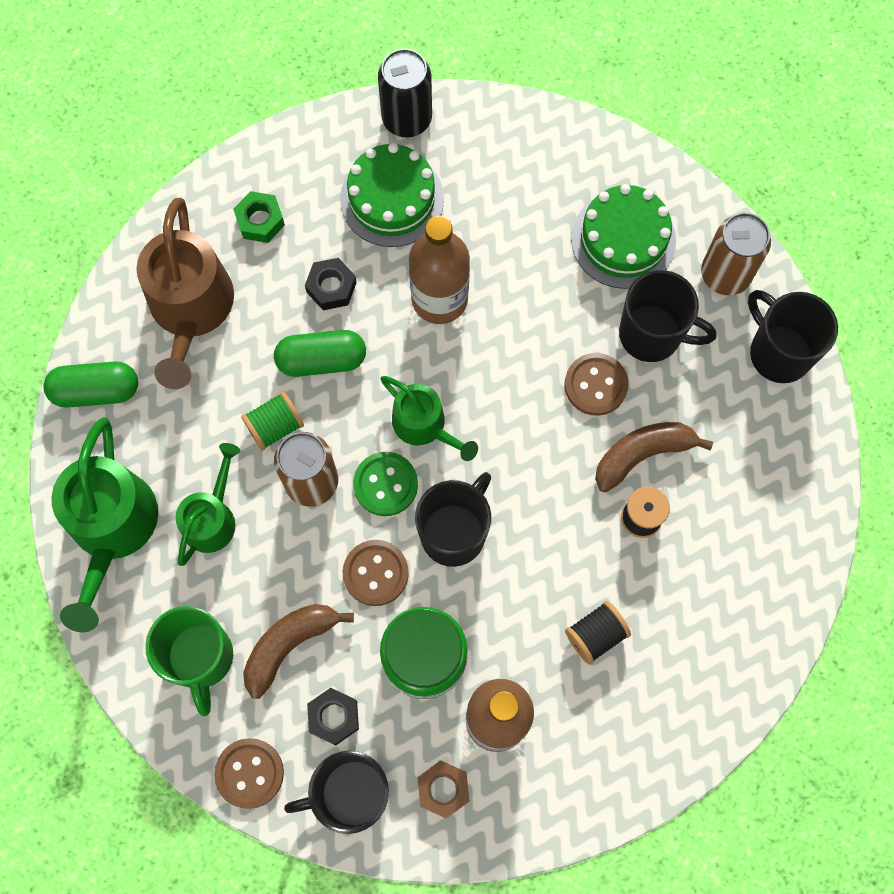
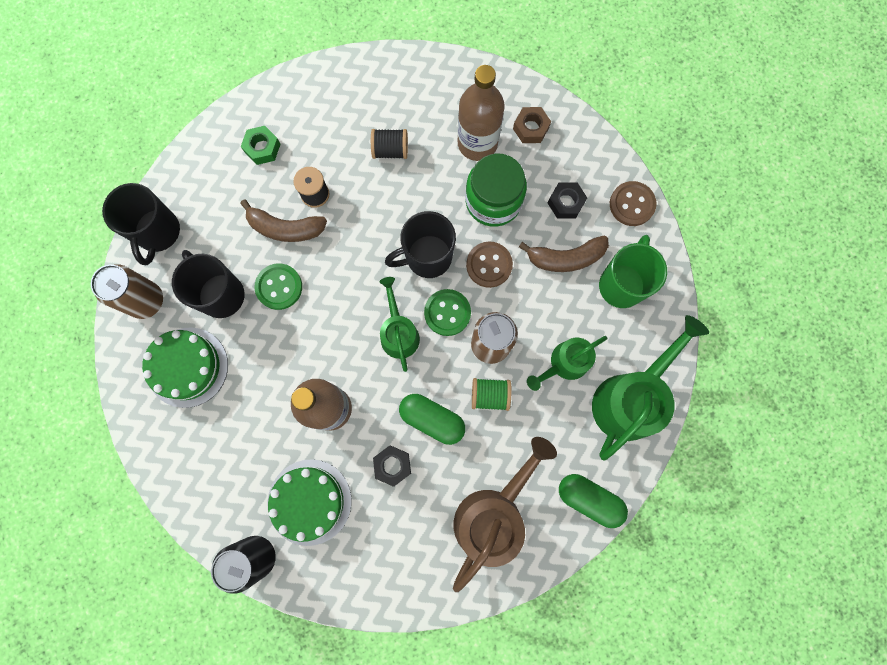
camera: 145 degrees left, 5 degrees up
(260, 221) = (406, 548): green nut -> green nut (262, 148)
(351, 794) = (582, 158): black mug -> none
(595, 385) = (279, 287): brown button -> green button

